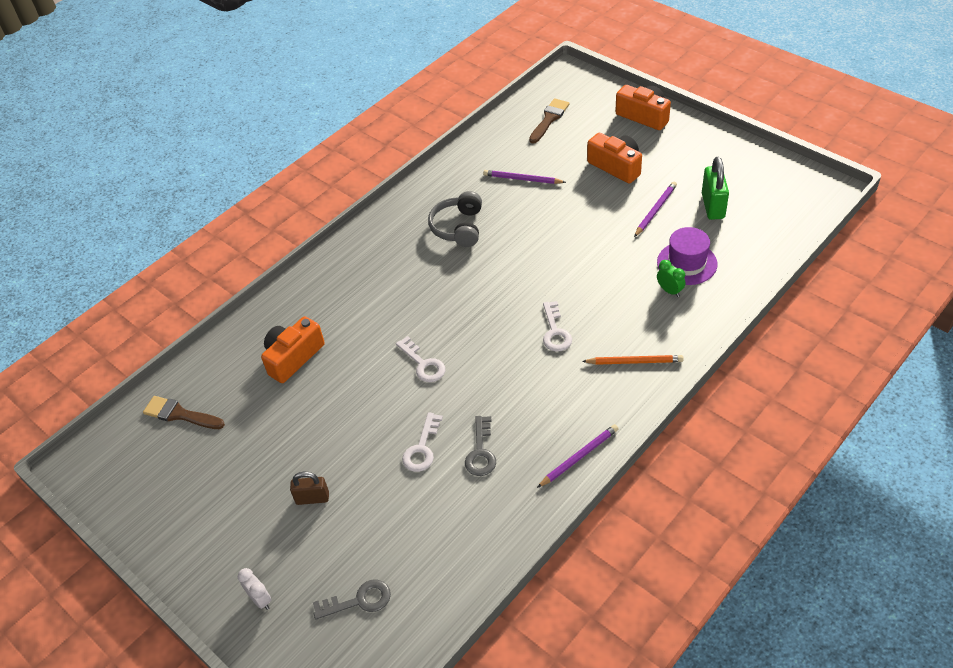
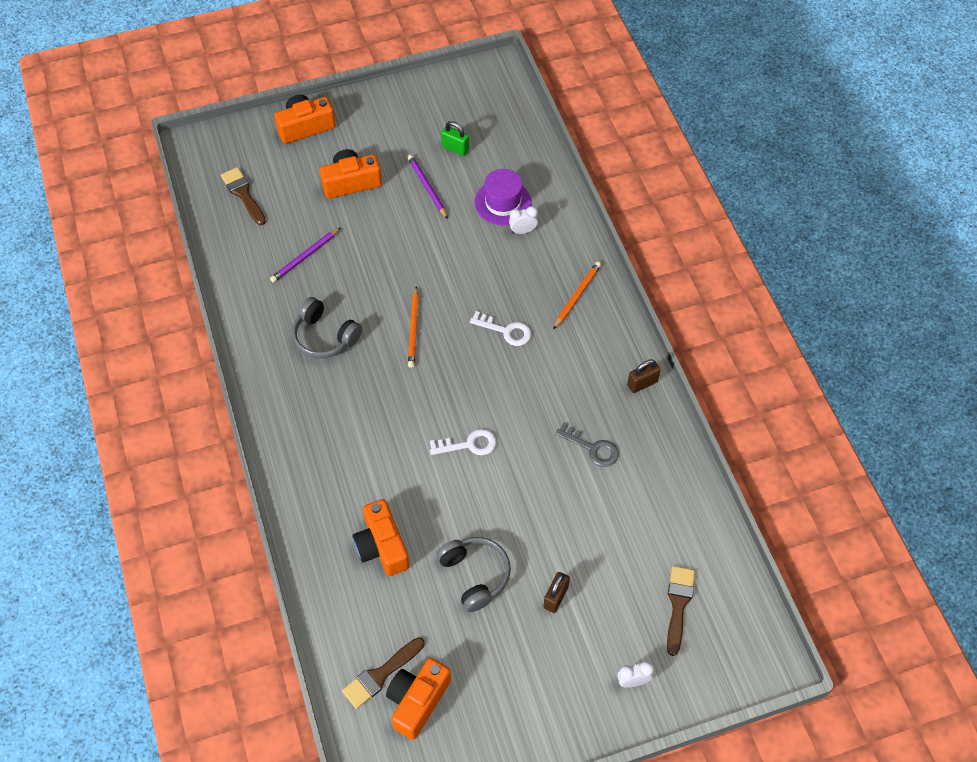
camera: 65 degrees left, 10 degrees up
(168, 449) = (417, 701): none -> orange camera
(301, 430) = (475, 575): none -> grey headphones
(359, 600) = (678, 604): grey key -> brown brush
(422, 448) = (559, 489): white key -> none
(508, 274) = (414, 329): none -> orange pencil
(579, 457) = (642, 383): purple pencil -> brown padlock
(669, 291) = (523, 231): green clock -> white clock
(713, 206) = (455, 148): green padlock -> green padlock, size x0.66

